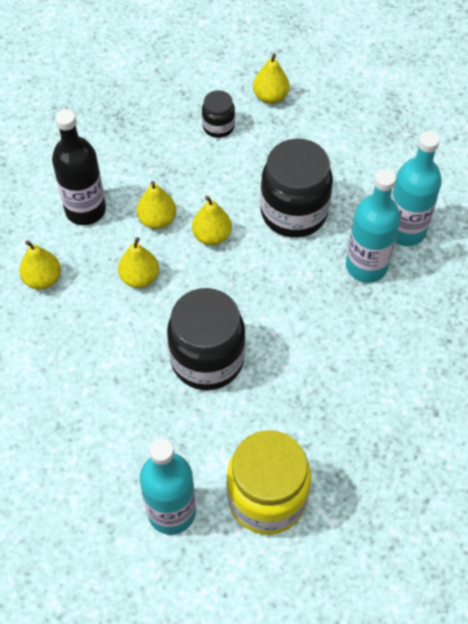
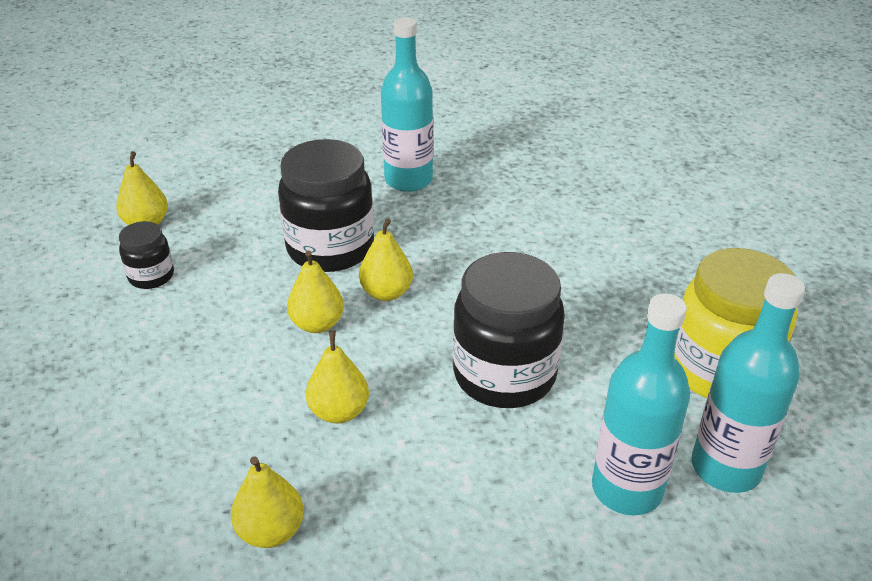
camera: 70 degrees left, 20 degrees down
(85, 210) = (179, 445): black bottle -> none
(157, 220) = (255, 370): yellow pear -> yellow pear (386, 293)
(366, 266) = (438, 216): turquoise bottle -> turquoise bottle (627, 489)

